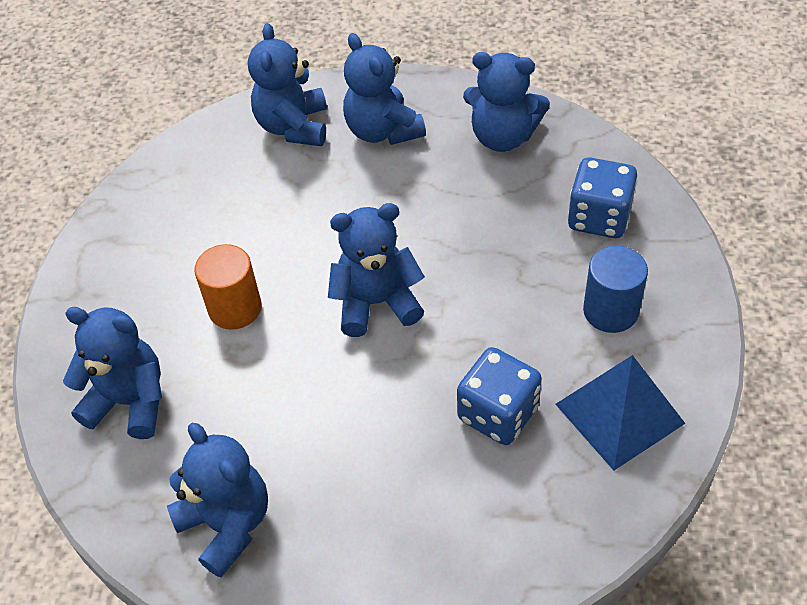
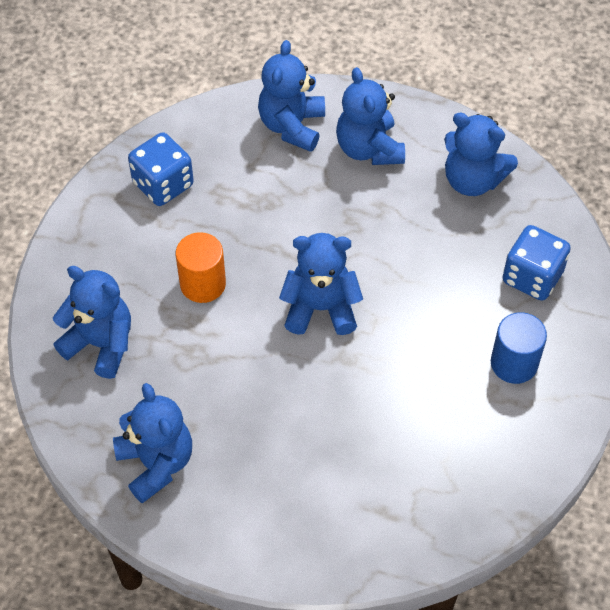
camera: 10 degrees right, 5 degrees up
(498, 413) = (393, 427): blue dice -> blue dice (163, 184)
(619, 413) = (492, 452): blue pyramid -> none

